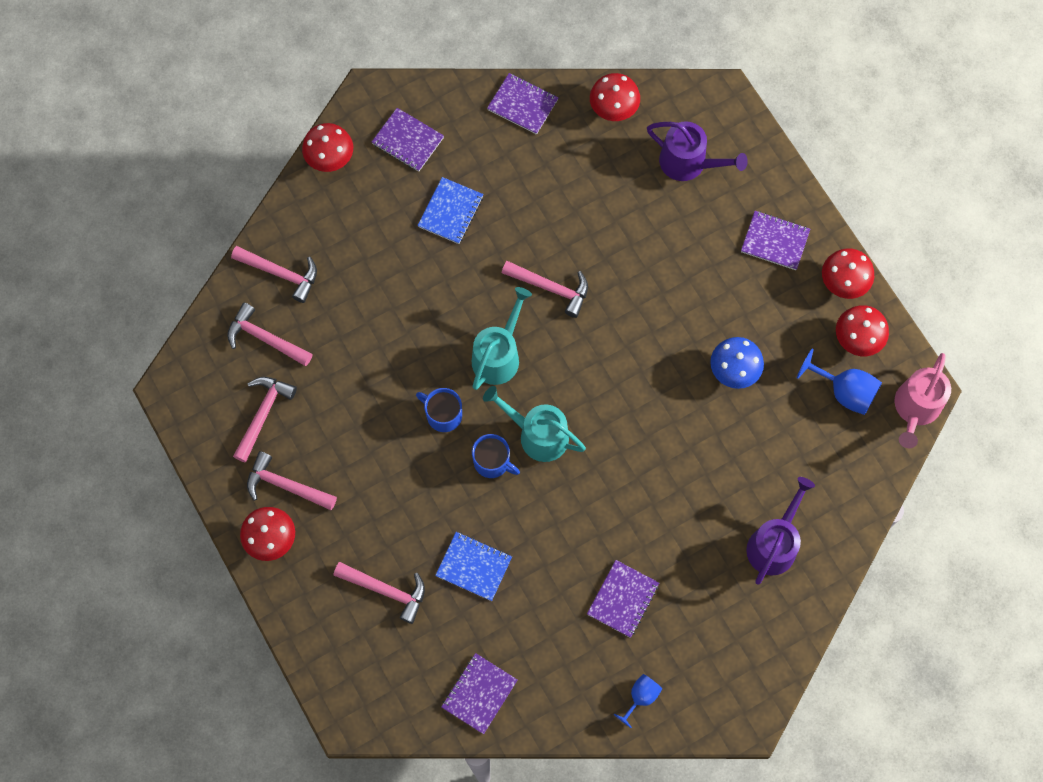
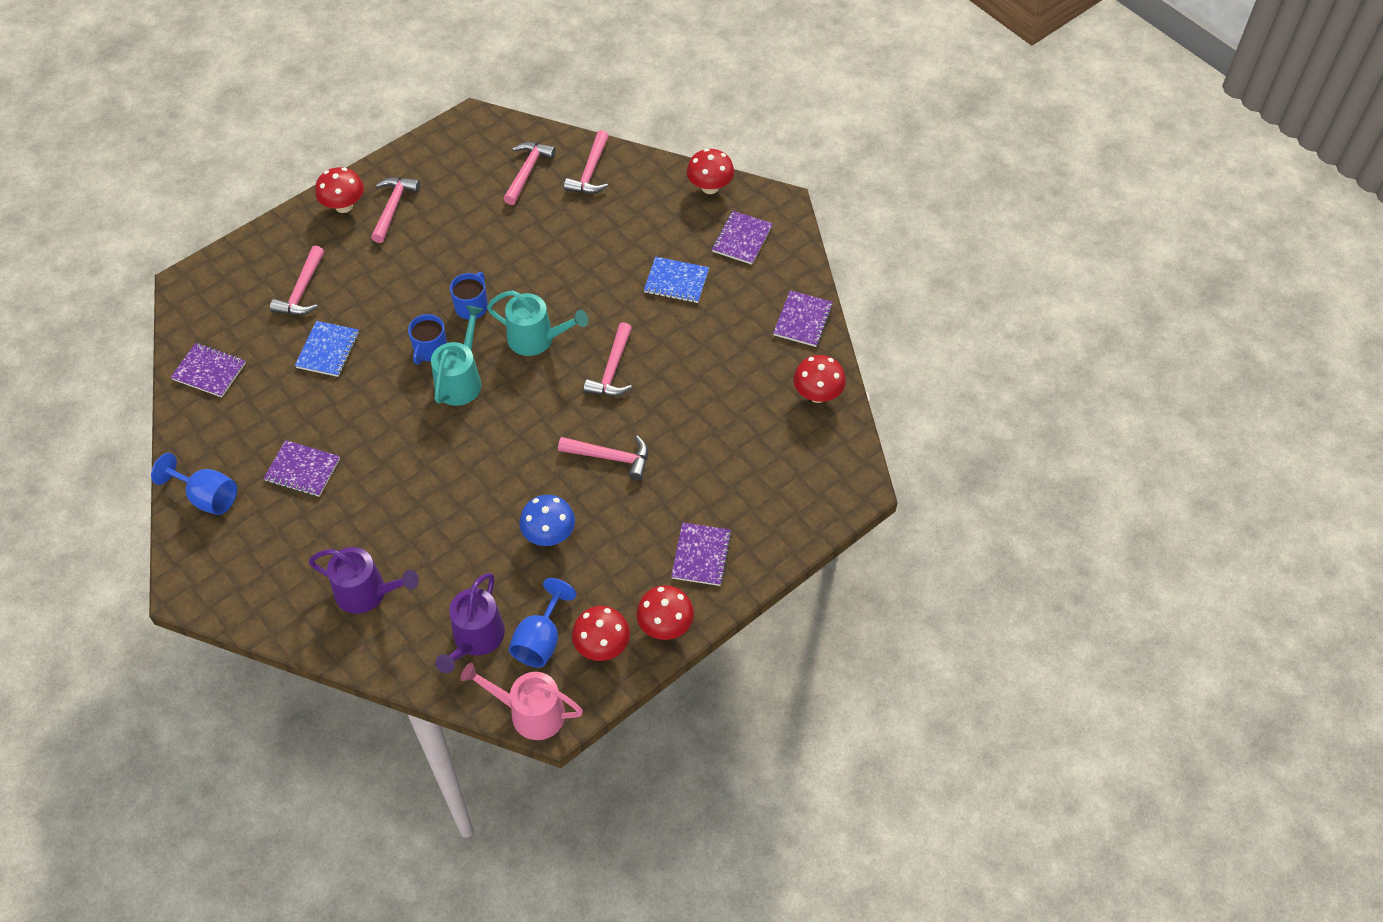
camera: 80 degrees right, 15 degrees down
(263, 414) = (456, 182): pink hammer -> pink hammer (610, 457)
(640, 697) = (207, 497): blue goblet -> blue goblet, size x1.62
(688, 163) = (773, 466): purple watering can -> purple watering can (476, 638)

